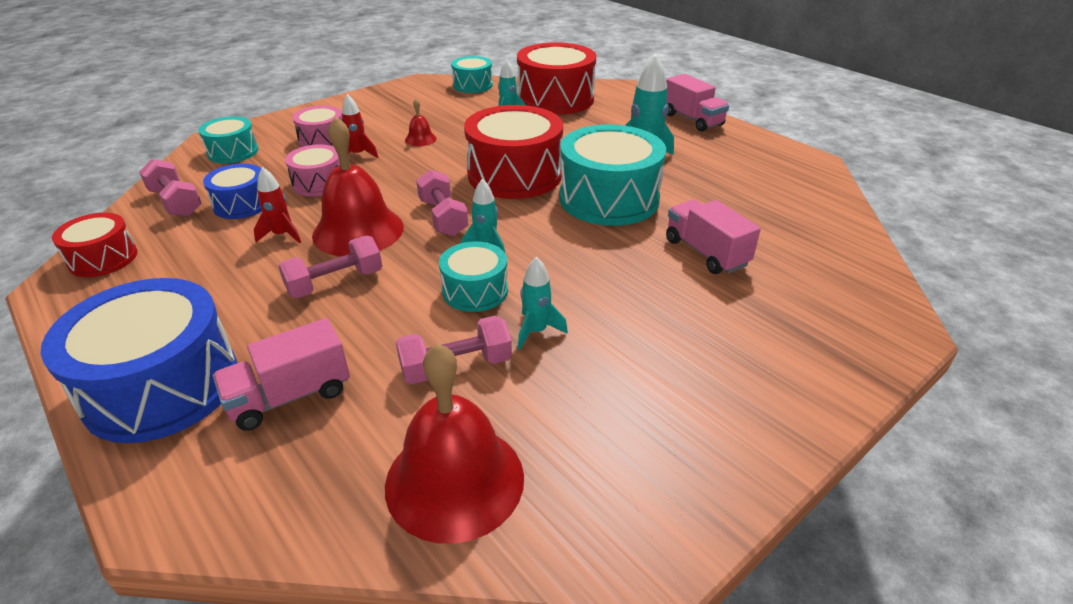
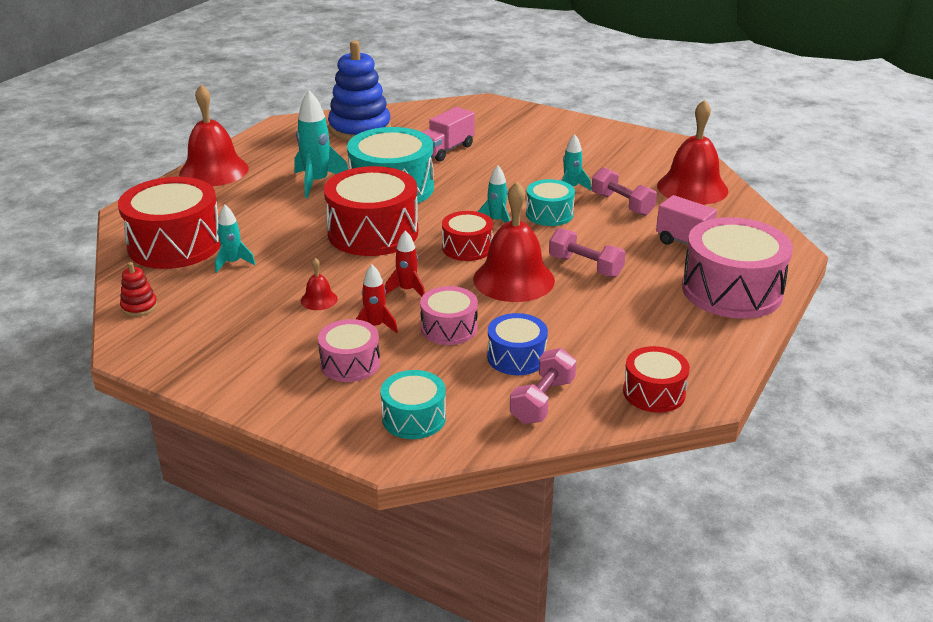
camera: 110 degrees left, 5 degrees down
(162, 386) = (732, 290): blue drum -> pink drum
(282, 235) = (547, 313): red rocket -> red rocket (407, 290)
(443, 218) = (467, 248): pink dumbbell -> red drum
(472, 85) = (139, 307): turquoise drum -> red stacking toy
(692, 120) = (214, 171): pink truck -> red bell
(790, 203) = (360, 129): none -> blue stacking toy

